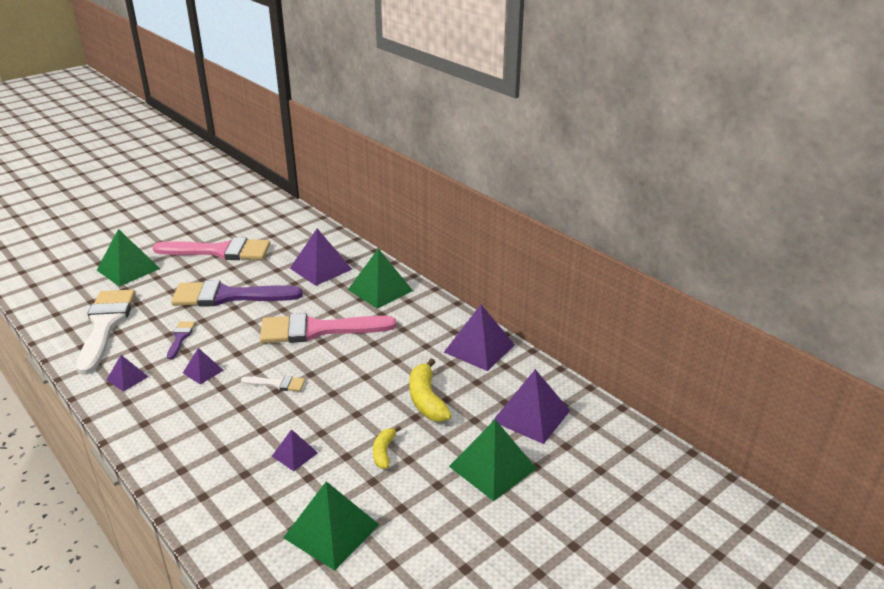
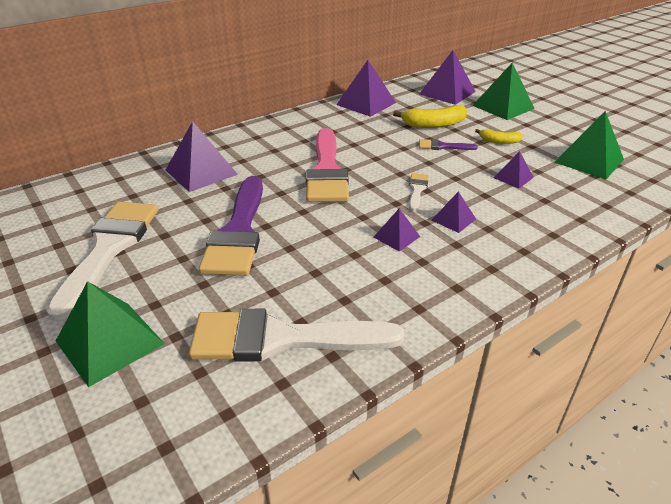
camera: 85 degrees left, 5 degrees up
(127, 378) = (411, 294): purple pyramid -> purple pyramid (453, 219)
(180, 337) = (326, 261): purple brush -> purple brush (442, 146)
(220, 251) = (109, 248): pink brush -> white brush
(380, 290) = (261, 140): green pyramid -> none

